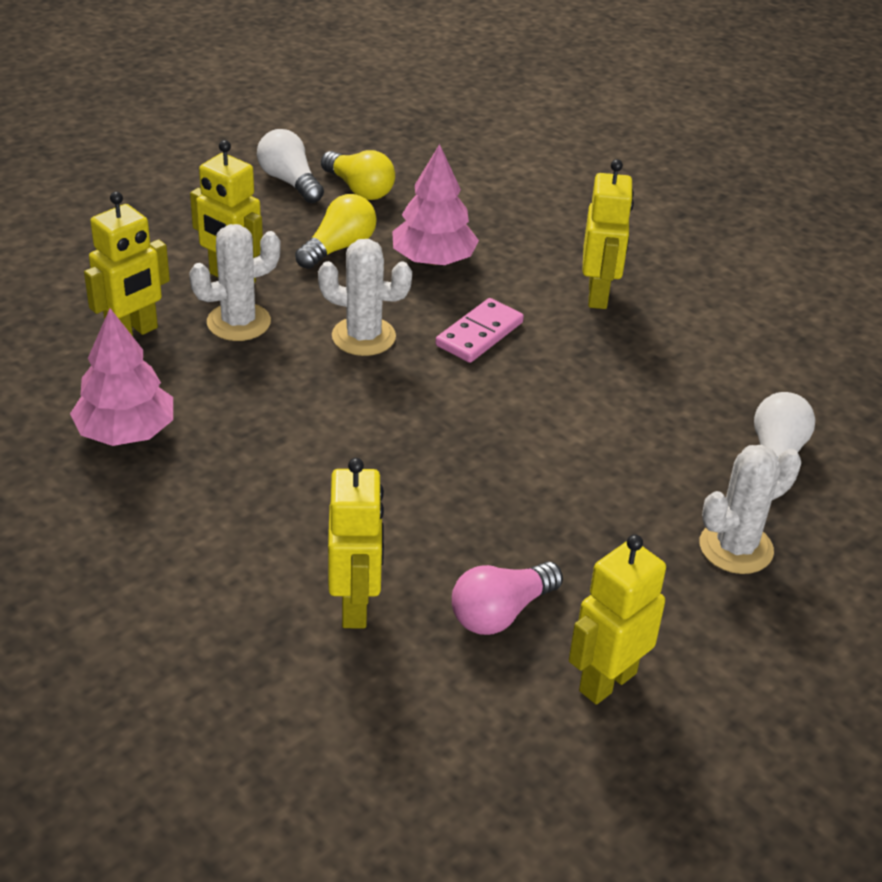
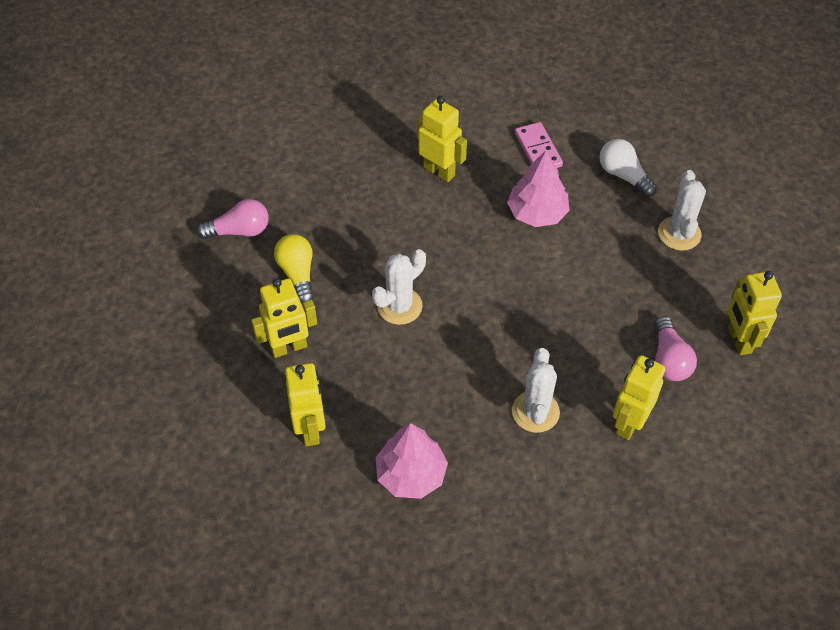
camera: 55 degrees left, 15 degrees up
(238, 322) = (339, 365): white cactus -> white cactus (535, 412)
(290, 181) = (200, 264): white light bulb -> none
(355, 606) = (628, 423): yellow robot -> yellow robot turned 90 degrees counterclockwise
(359, 189) = (239, 231): yellow light bulb -> pink light bulb
(433, 260) = (347, 231): pink tree -> pink tree (537, 213)
(479, 334) = (436, 247): pink domino -> pink domino (538, 149)

